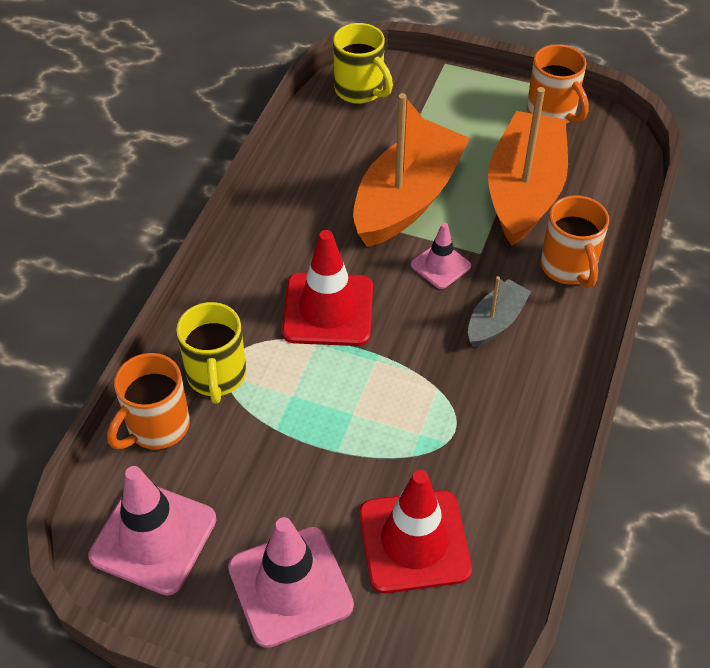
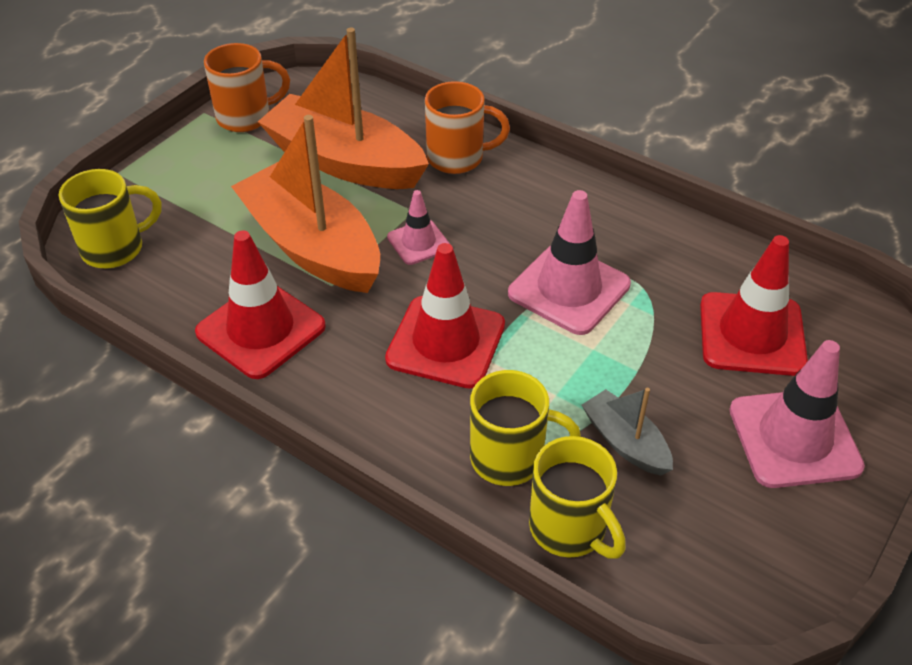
camera: 75 degrees left, 5 degrees down
(153, 537) = (723, 553): pink traffic cone -> pink traffic cone (569, 289)
(157, 427) = (569, 529): orange mug -> yellow mug
(305, 195) = (261, 329): none -> red traffic cone
(495, 321) = (506, 221): grey boat -> grey boat (625, 442)

